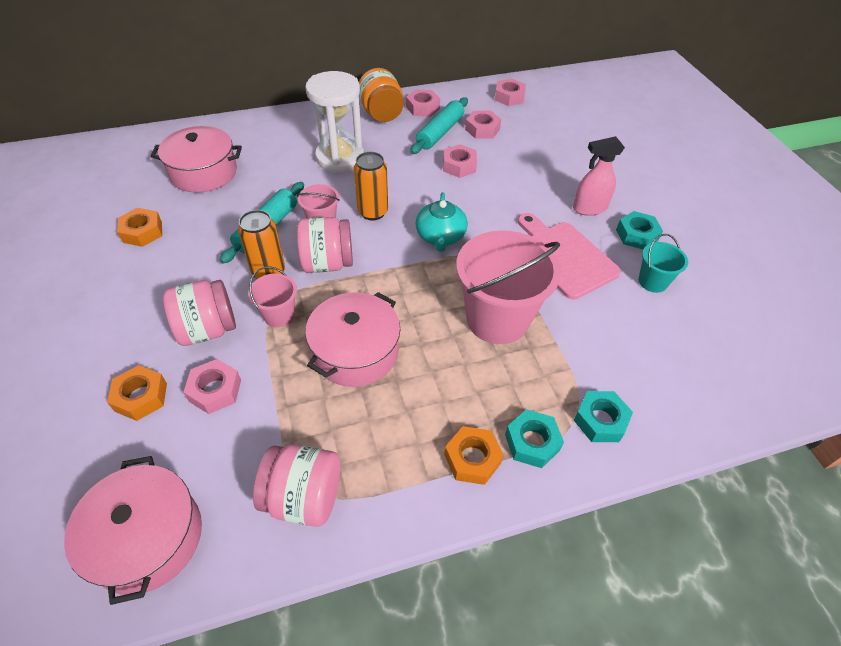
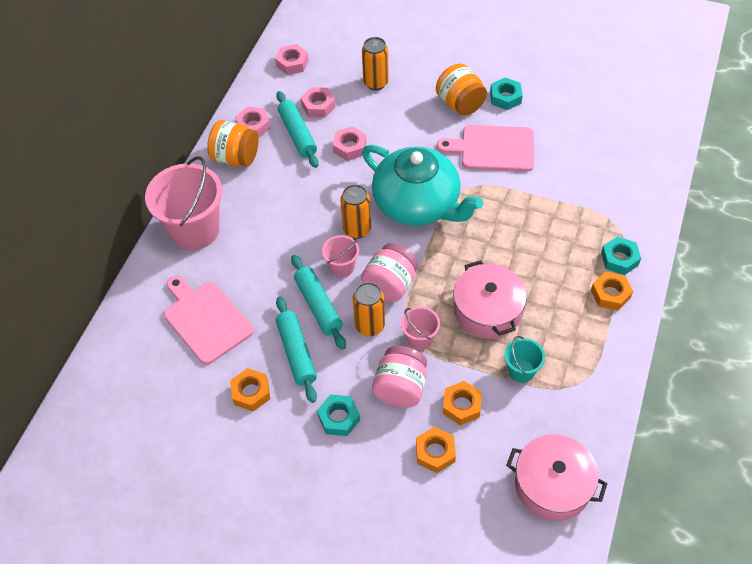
camera: 50 degrees left, 5 degrees up
(203, 172) = (205, 319): pink pot -> pink cutting board
(204, 239) = (296, 353): none -> turquoise rolling pin
(215, 390) = (461, 405): pink nut -> orange nut
(304, 497) = (579, 391): pink jar -> none
(340, 158) = (271, 216): white hourglass -> none
(440, 236) = (418, 204): turquoise teapot -> turquoise teapot, size x1.94
(497, 319) = (518, 218): pink bucket -> pink bucket (195, 230)
(546, 148) = (376, 83): none -> orange can
(589, 208) = (460, 104): pink spray bottle -> orange jar
(600, 420) = (628, 218): turquoise nut -> turquoise nut (339, 418)
(652, 282) = (550, 119): turquoise bucket -> turquoise bucket (521, 371)

